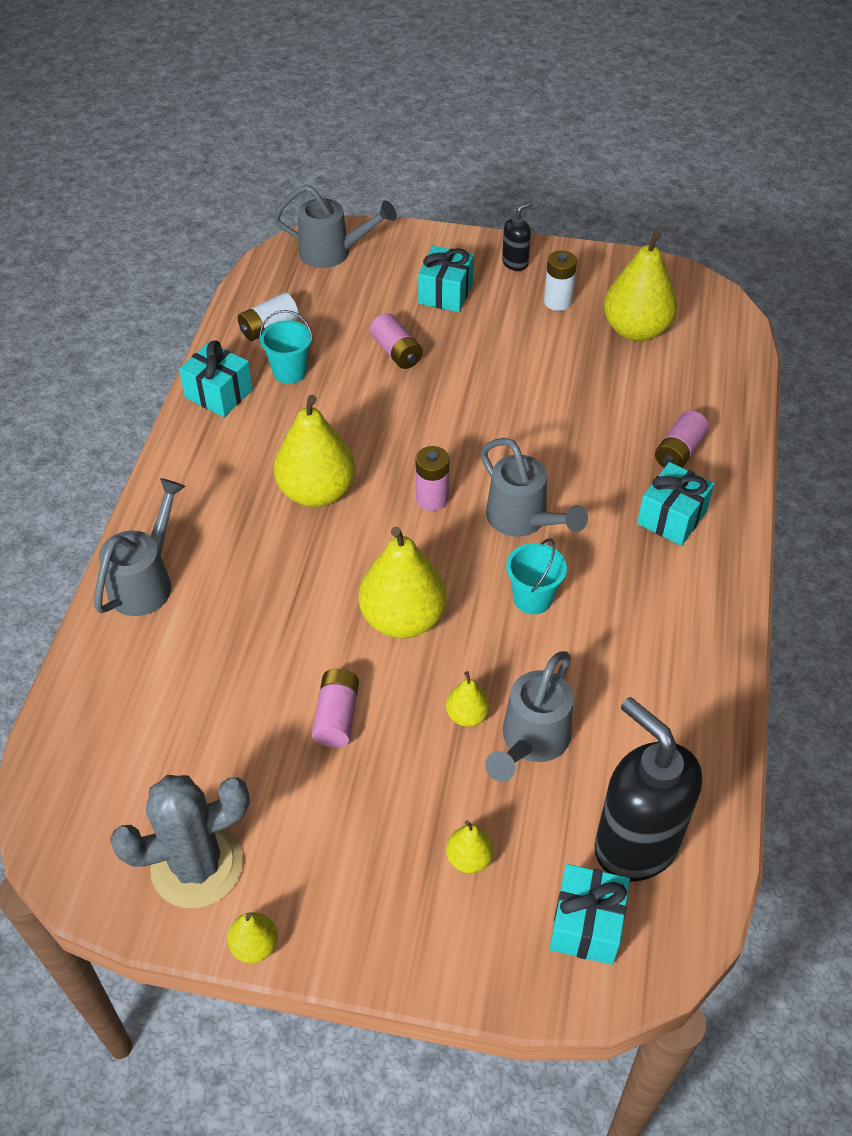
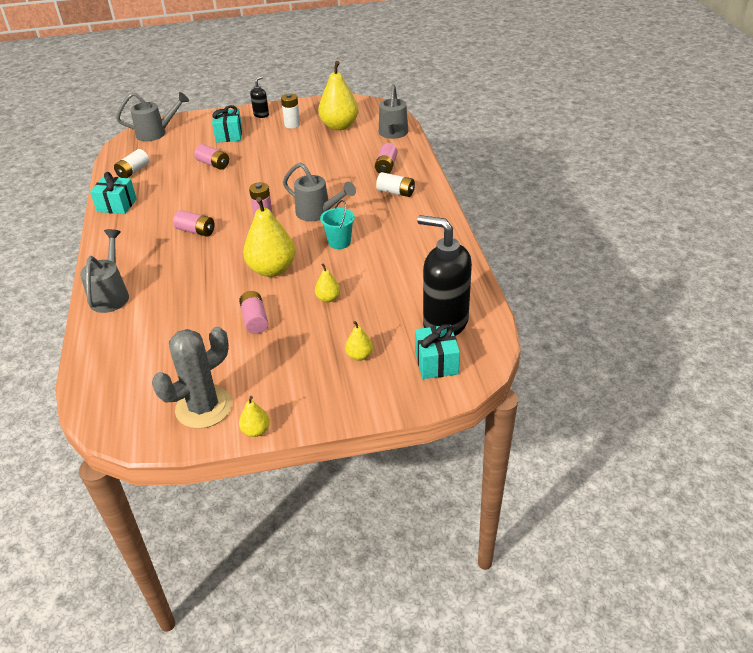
camera: 20 degrees left, 10 degrees down
(289, 372) = (155, 186): turquoise bucket -> none
(316, 492) = (196, 231): yellow pear -> pink battery
(531, 741) = (368, 299): grey watering can -> grey watering can (392, 134)
(671, 517) = (396, 192): turquoise gift -> white battery

